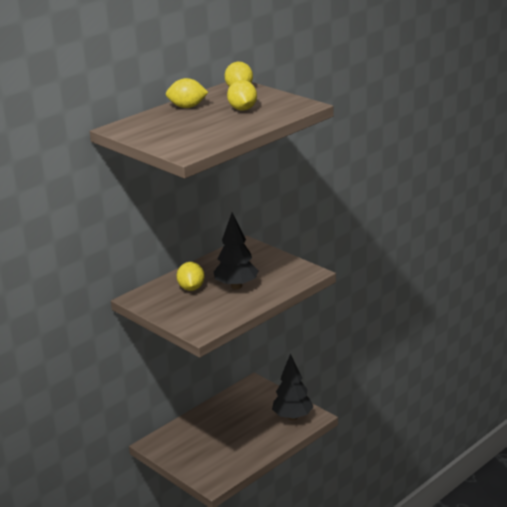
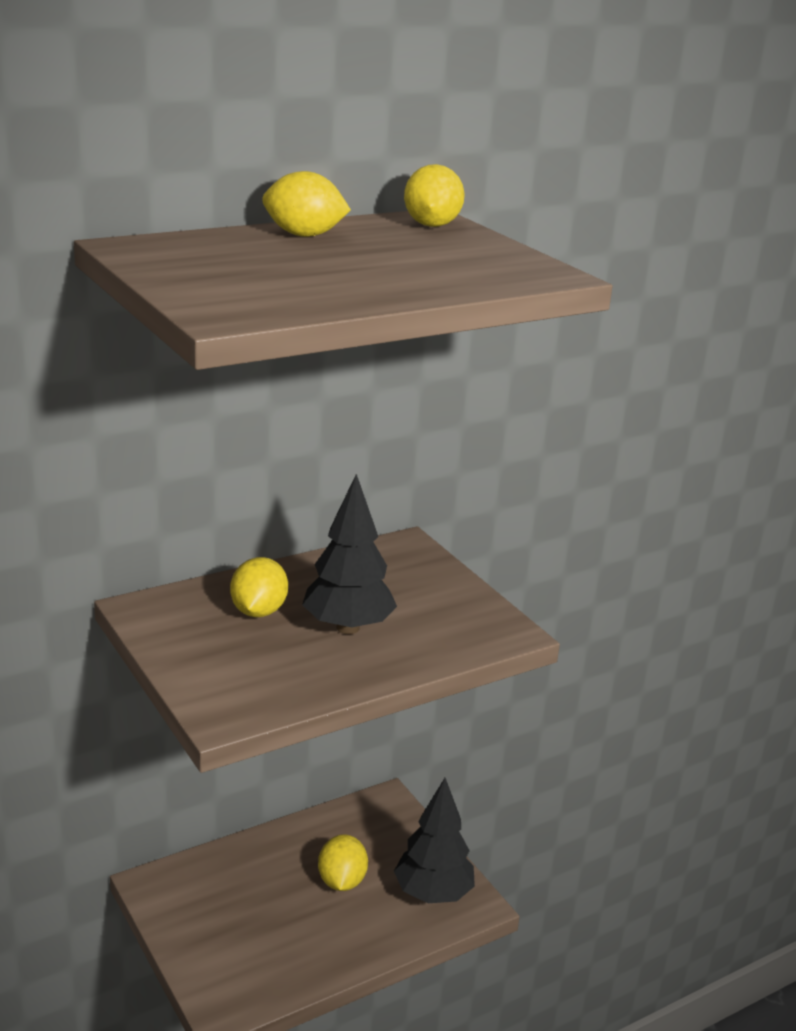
camera: 10 degrees right, 0 degrees up
(242, 109) = (413, 258): yellow lemon -> yellow lemon (341, 881)

